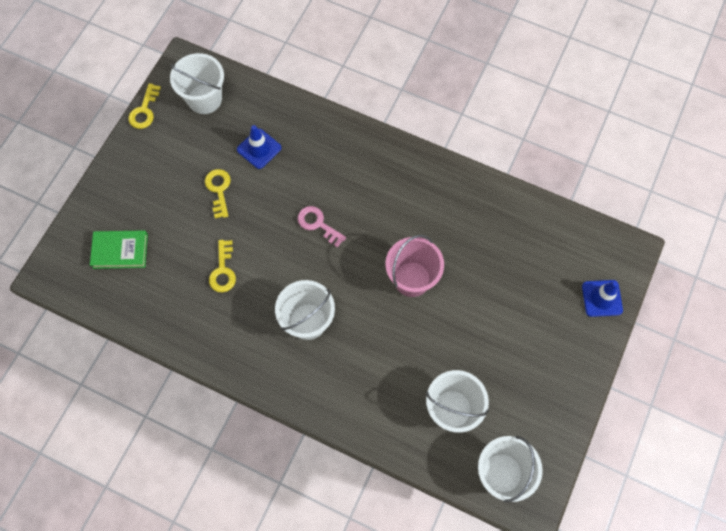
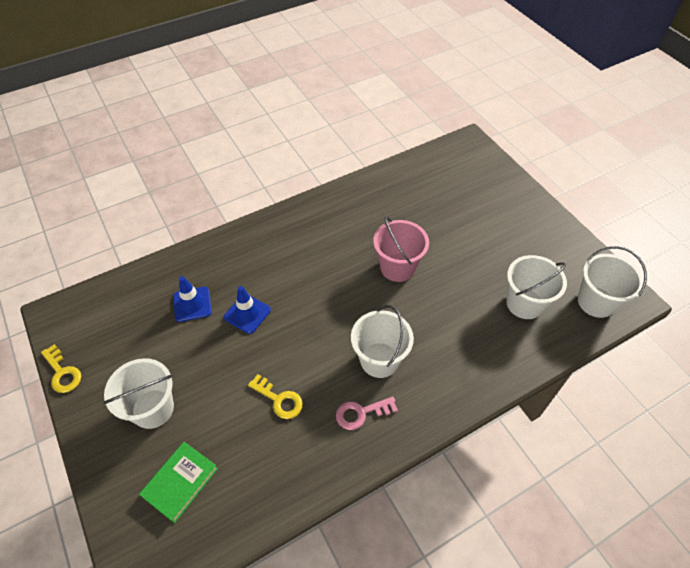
camera: 55 degrees left, 15 degrees down
(204, 99) = (104, 317): white bucket -> white bucket (153, 409)
(219, 189) = (199, 357): yellow key -> none
(317, 224) = (298, 302): pink key -> pink key (361, 413)
(602, 298) = (494, 173): blue traffic cone -> blue traffic cone (247, 313)

